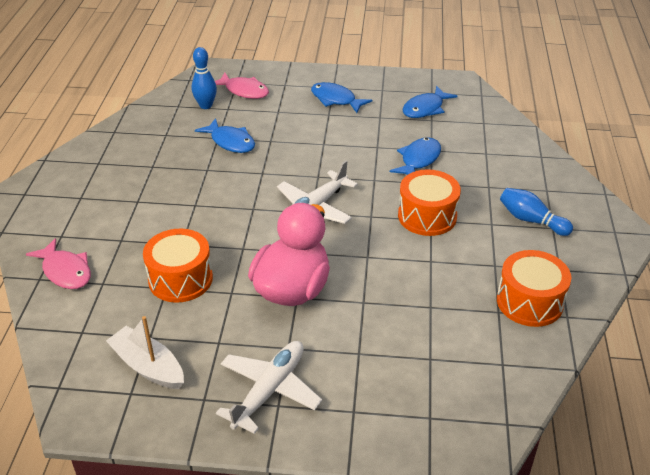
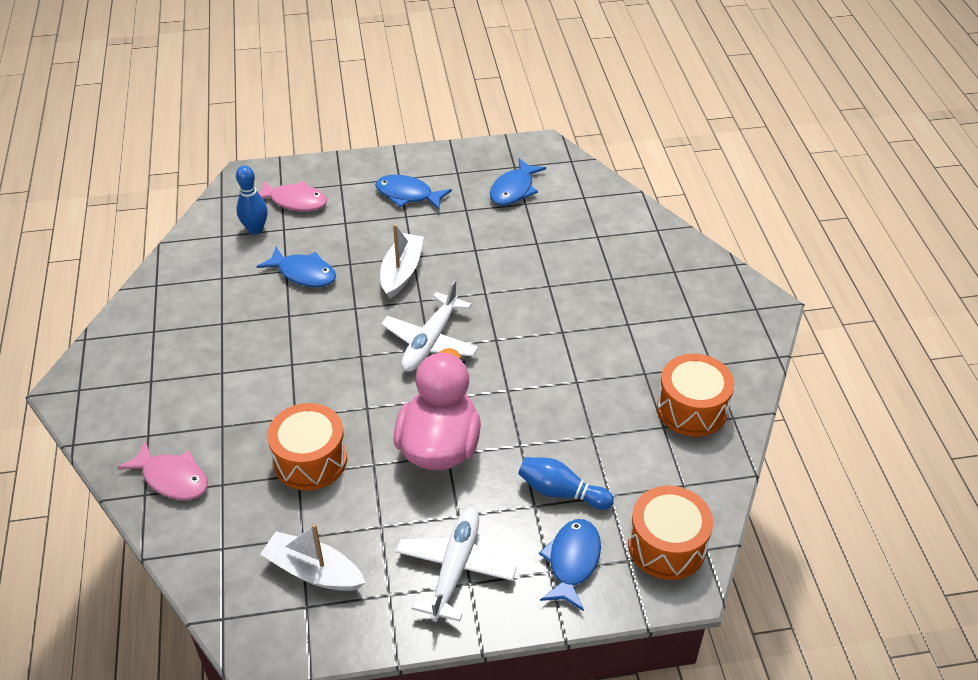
camera: 15 degrees left, 5 degrees up
(310, 153) = (401, 272): none -> white boat
(418, 160) = (526, 258): blue fish -> blue fish (572, 562)
(427, 216) = (557, 328): orange drum -> orange drum (666, 546)
(531, 220) = (667, 311): blue bowling pin -> blue bowling pin (561, 492)

